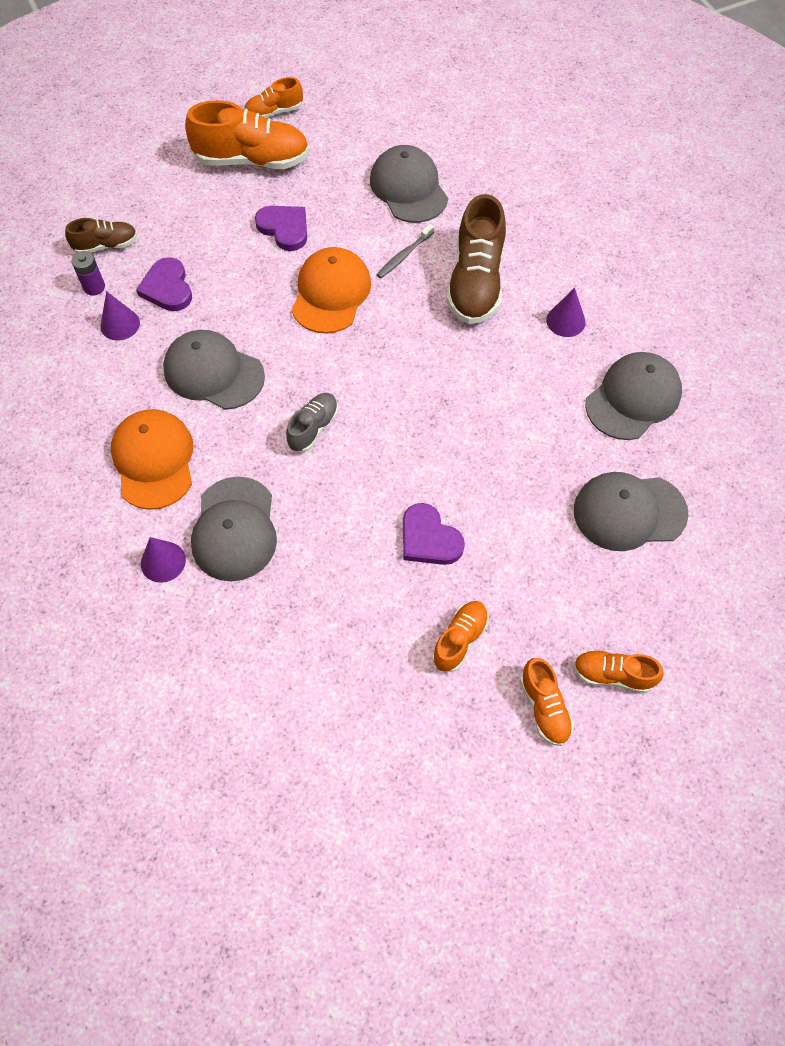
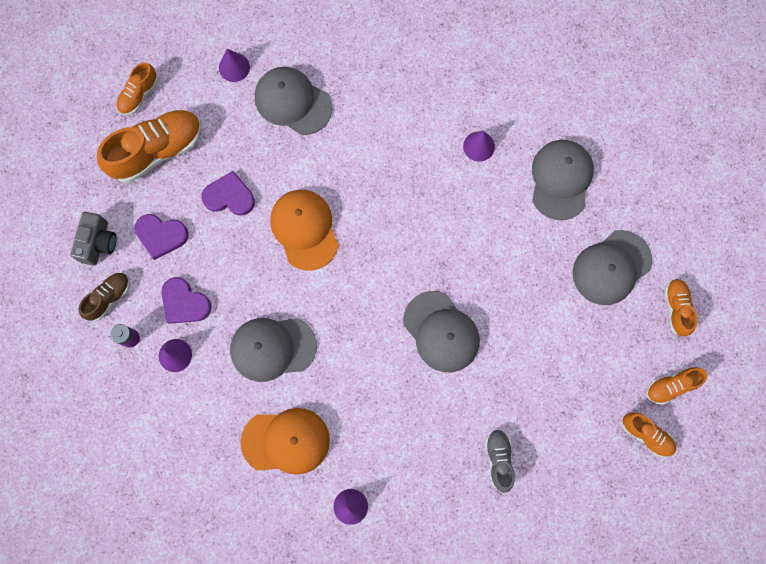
camera: 35 degrees left, 15 degrees up
(137, 200) = (98, 243): none -> grey camera
(154, 460) = (286, 441): orange cap -> orange cap turned 135 degrees clockwise
(234, 529) = (378, 452): grey cap -> grey cap (441, 332)
(313, 428) = (373, 344): grey shoe -> grey shoe (498, 459)
(377, 135) = (234, 67): none -> purple cone
(404, 256) = (332, 164): grey toothbrush -> none
(429, 539) = (504, 372): purple heart -> purple heart (161, 235)
(460, 640) = (569, 427): orange shoe -> orange shoe (676, 308)
(475, 283) = (397, 154): brown shoe -> none

